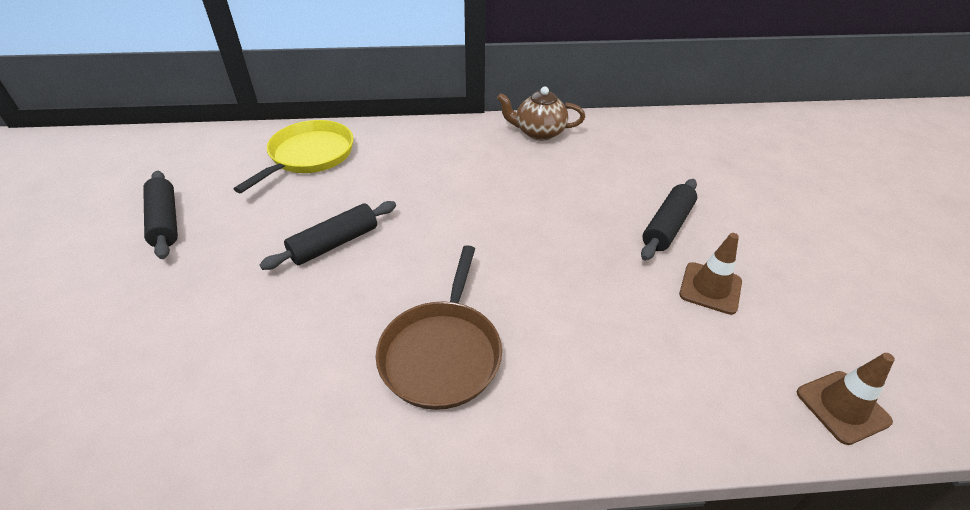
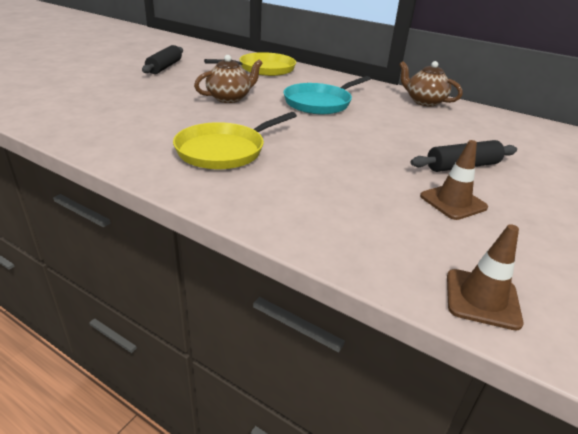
camera: 35 degrees right, 10 degrees down
(334, 243) = (229, 98): black rolling pin -> brown teapot
(442, 353) = (224, 151): brown pan -> yellow pan
(445, 193) = (319, 103): none -> turquoise pan

